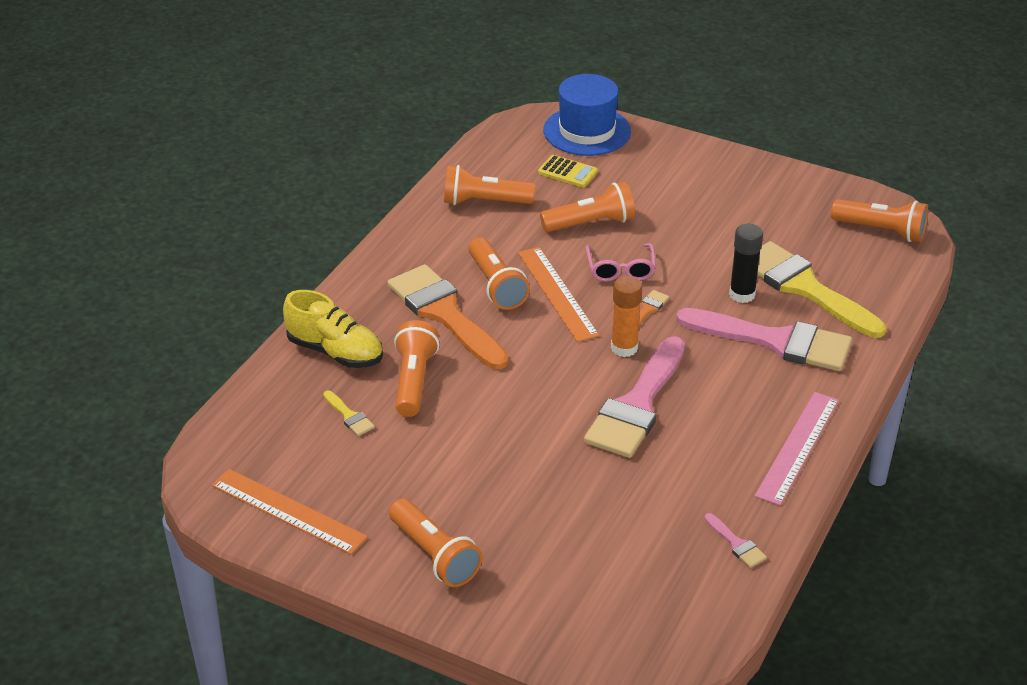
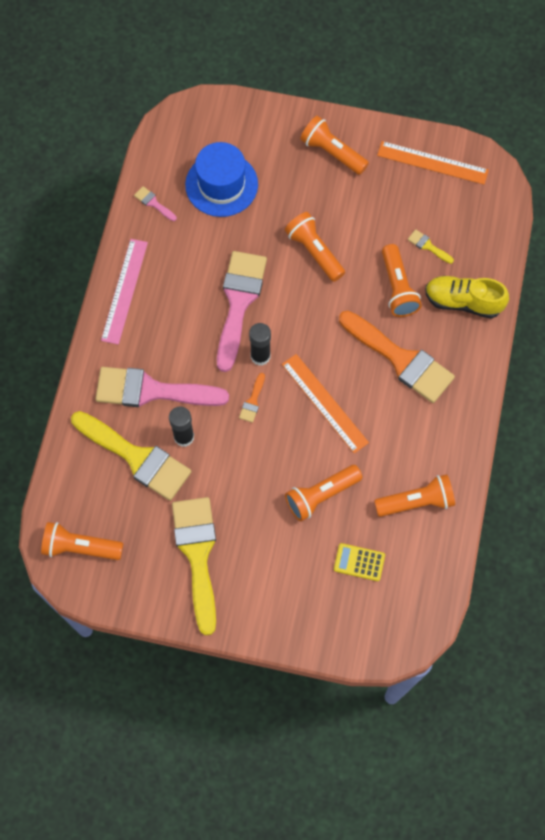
camera: 165 degrees right, 30 degrees up
(496, 286) = (373, 400): orange flashlight -> orange flashlight (314, 251)
(587, 131) = (359, 631): blue hat -> blue hat (221, 184)
(620, 269) = (283, 443): pink glasses -> none
(624, 348) = (260, 356): orange glue stick -> black glue stick
(745, 204) = (197, 555): none -> yellow brush

